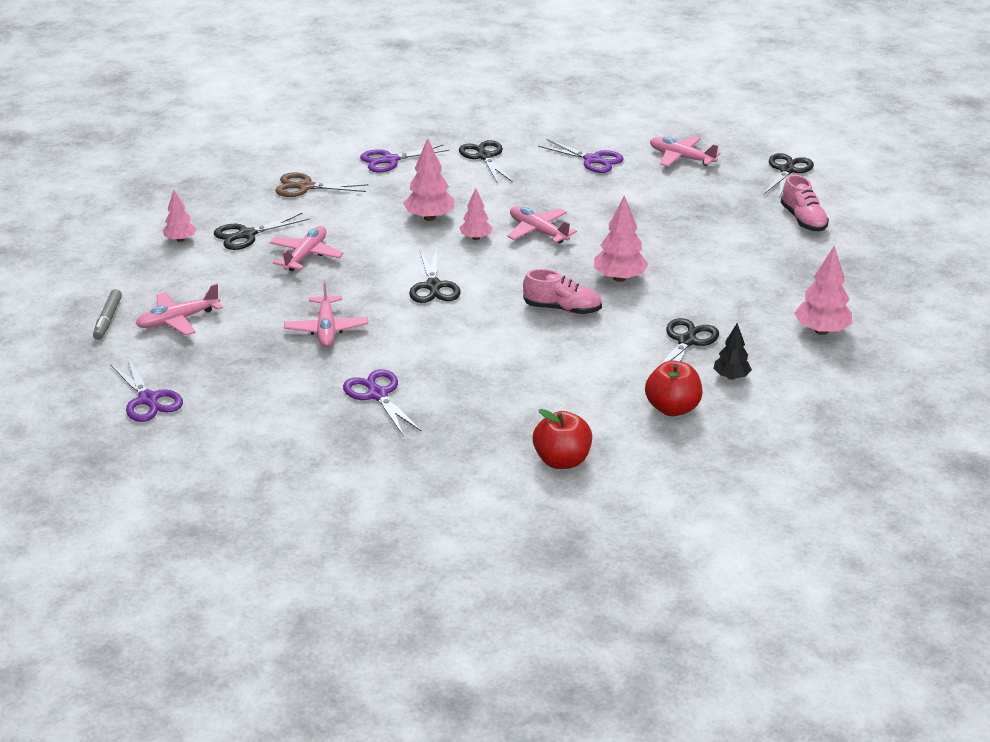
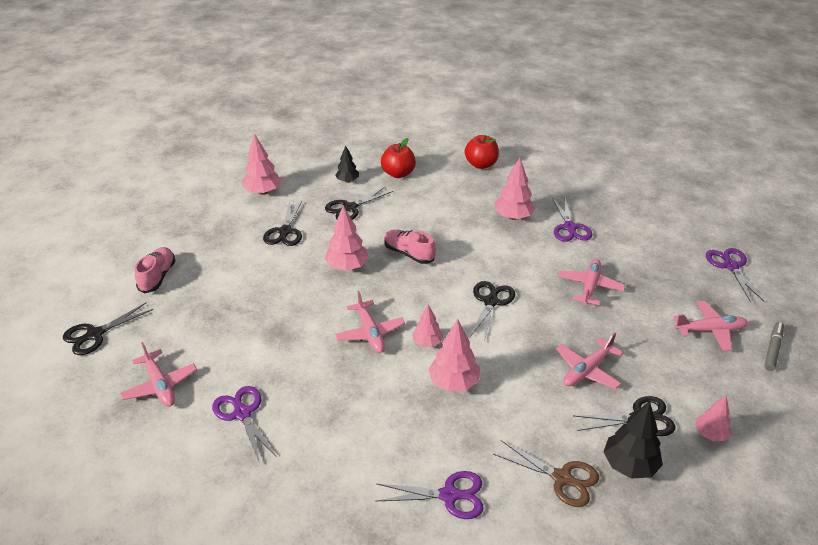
camera: 155 degrees left, 5 degrees up
(251, 206) = (629, 465): none -> black tree
(463, 389) = (513, 217): none -> pink tree
(484, 157) = (343, 461): black scissors -> black scissors (285, 231)

